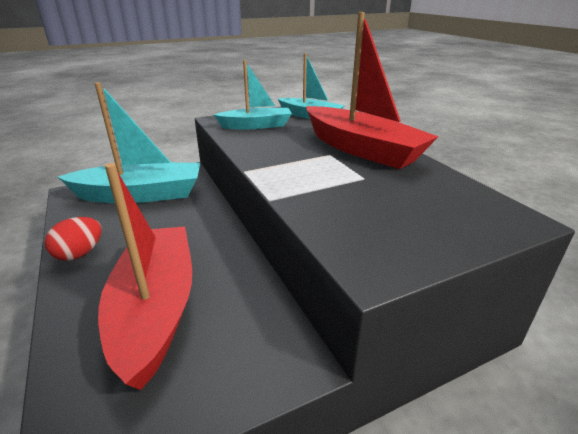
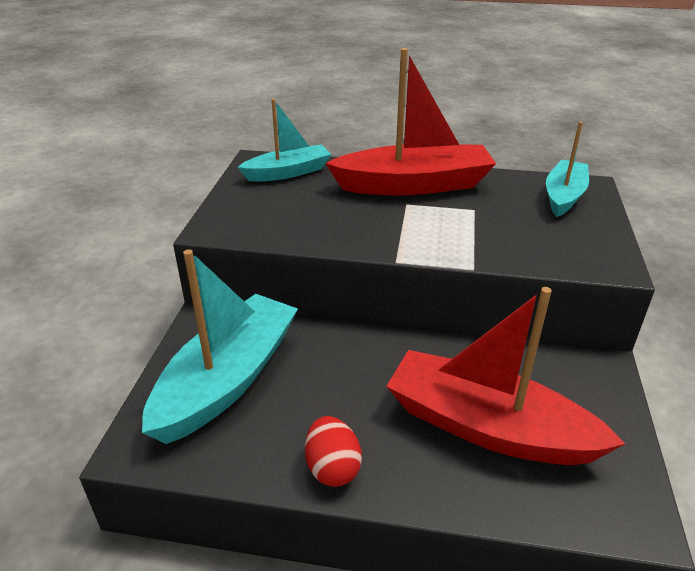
camera: 55 degrees left, 5 degrees up
(256, 126) = (273, 212): turquoise boat -> turquoise boat (564, 196)

